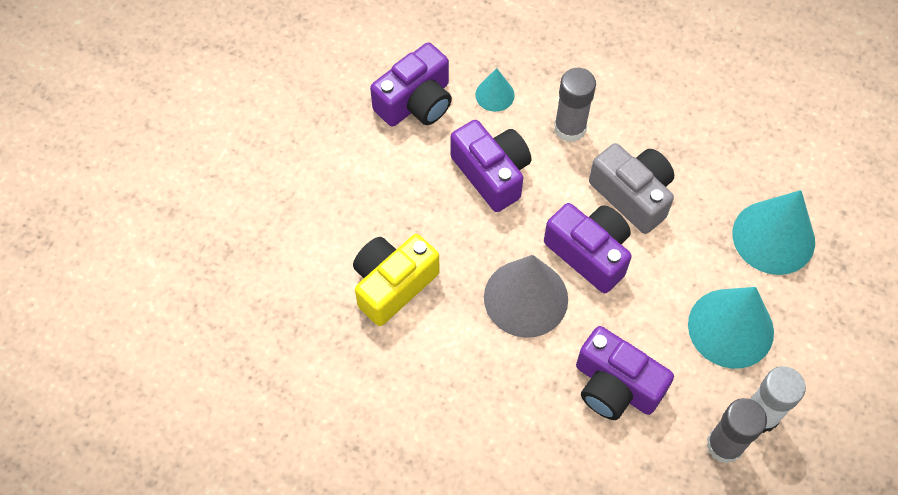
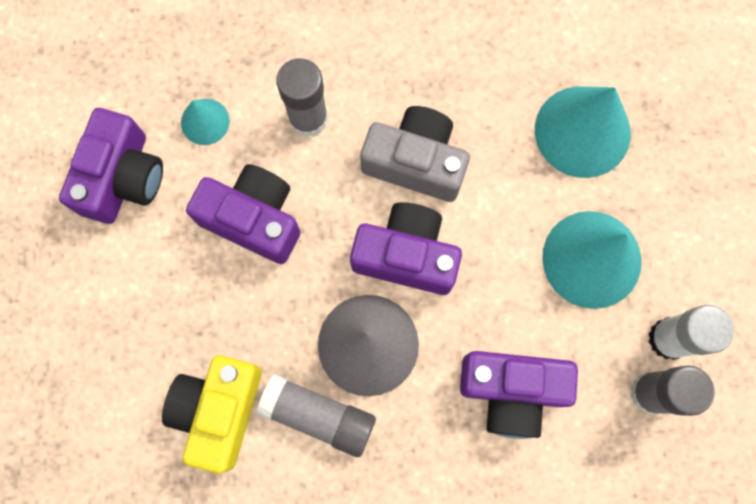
camera: 30 degrees left, 15 degrees up
(461, 326) = (318, 415): none -> grey glue stick

